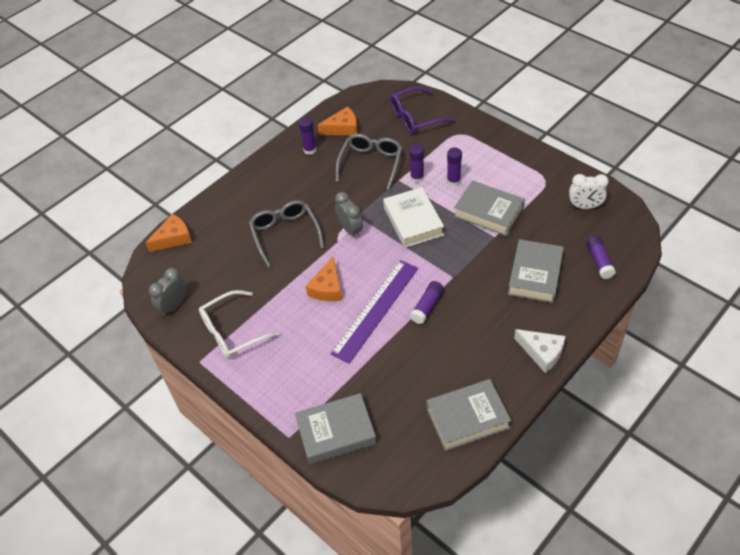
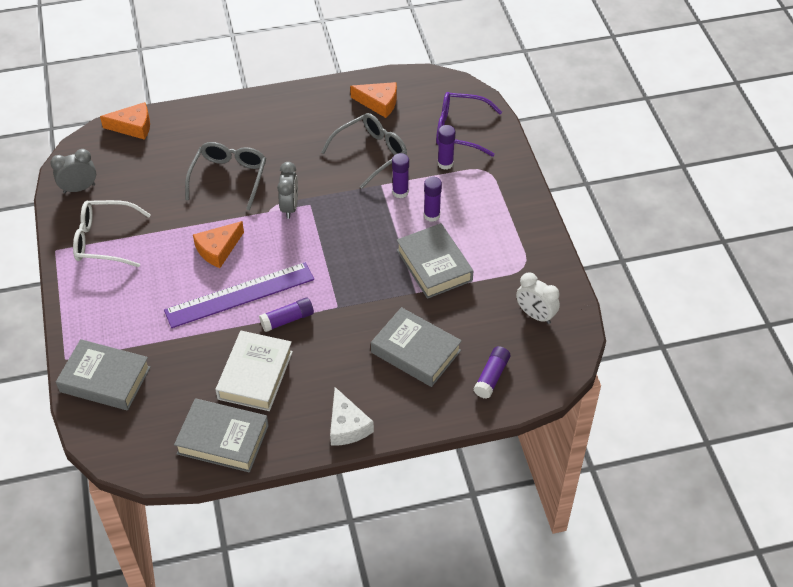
camera: 30 degrees right, 0 degrees up
(310, 150) = (327, 108): purple glue stick -> purple glue stick (445, 164)
(413, 221) = (354, 232): white book -> white book (255, 375)
(535, 275) = (415, 351): grey book -> grey book turned 75 degrees clockwise

